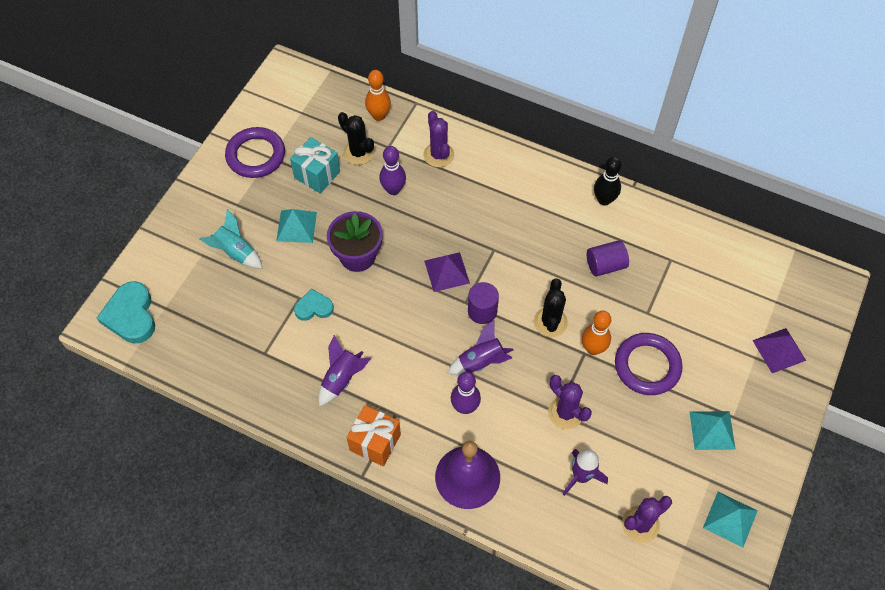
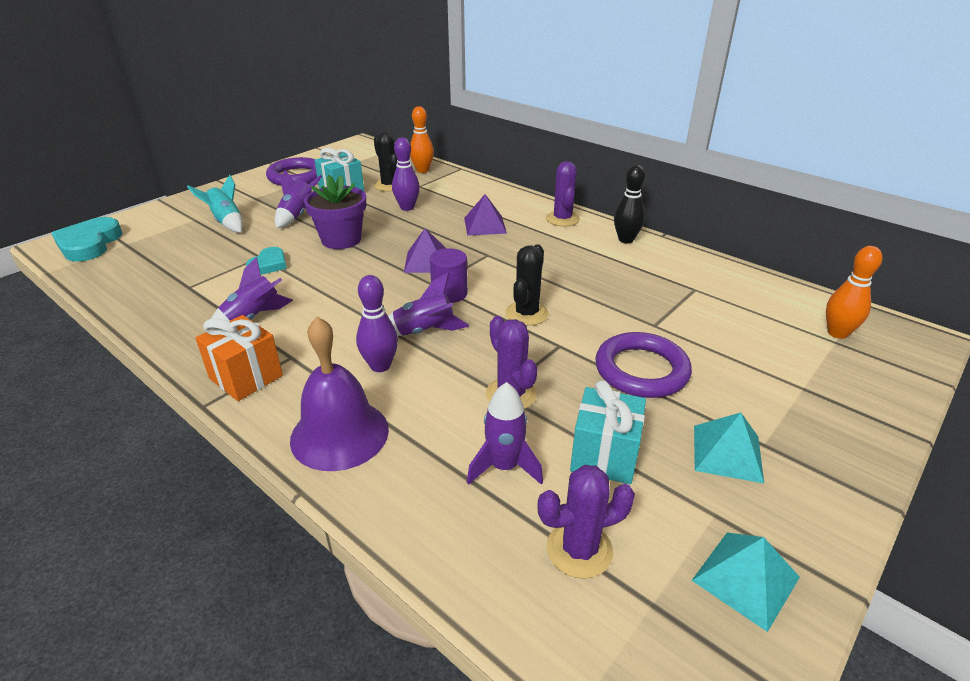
camera: 15 degrees right, 25 degrees down
(296, 226) = (297, 215): turquoise pyramid -> purple rocket
(314, 307) = (269, 264): turquoise heart -> turquoise heart turned 105 degrees clockwise
(438, 155) = (464, 195): purple cactus -> purple cactus (562, 219)
(593, 348) = (572, 343): orange bowling pin -> orange bowling pin (837, 333)
(605, 265) = (612, 282): purple cylinder -> none
(639, 451) = (604, 456): none -> turquoise gift
(779, 350) = (840, 387): purple pyramid -> purple pyramid (485, 225)

